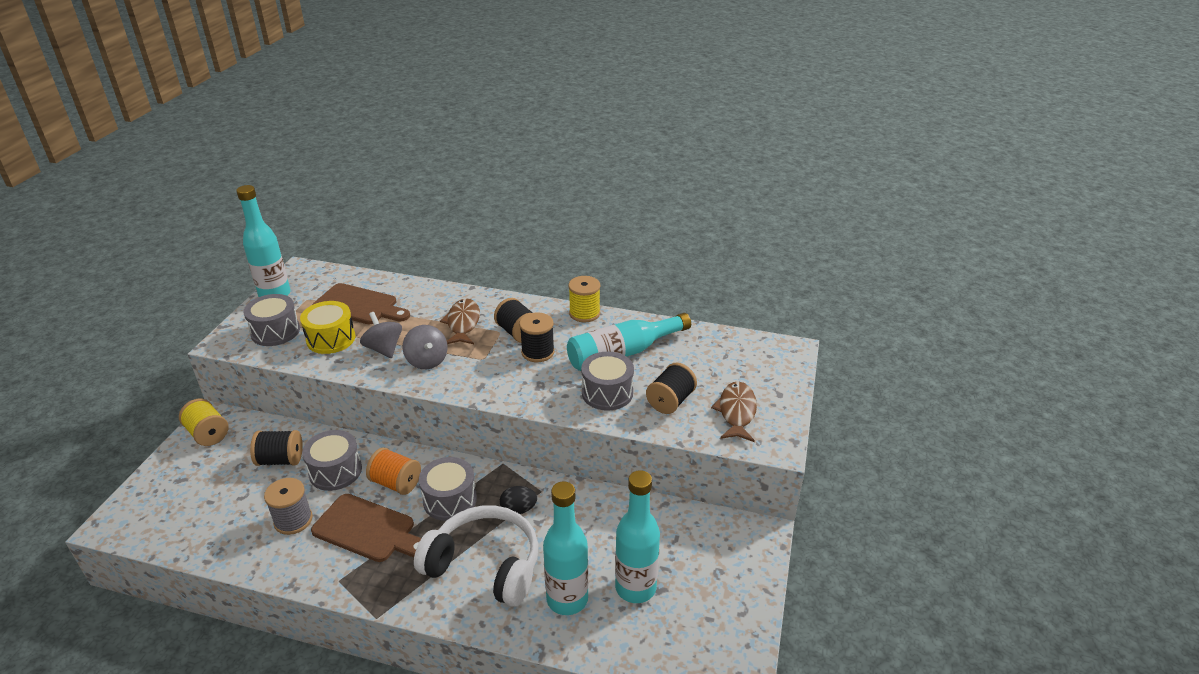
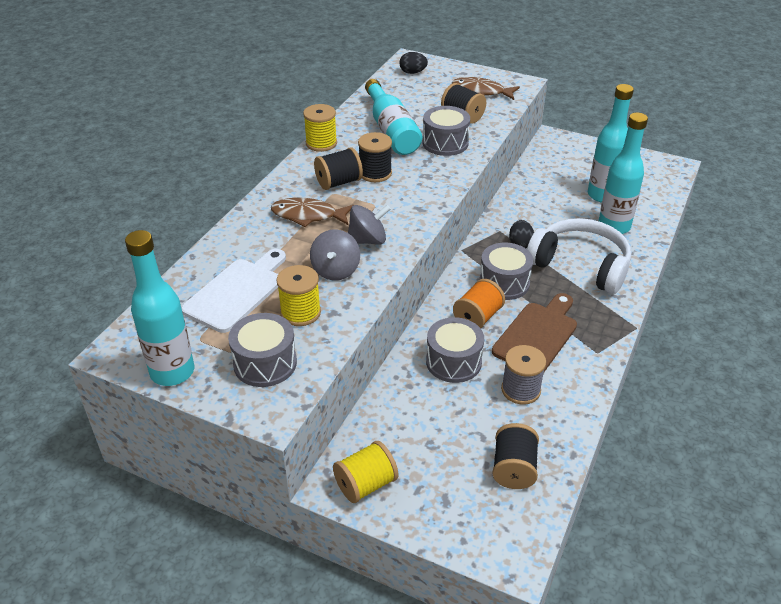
camera: 80 degrees left, 5 degrees up
(281, 460) = (428, 408): black spool -> black spool (513, 469)
(331, 339) = (300, 312): yellow drum -> yellow spool
(359, 305) = (237, 292): brown cutting board -> white cutting board
(384, 349) = (336, 270): grey spinning top -> grey spinning top turned 60 degrees counterclockwise
(485, 565) = (580, 265): white headphones -> white headphones turned 90 degrees clockwise
(759, 354) = (413, 72): none -> black egg

